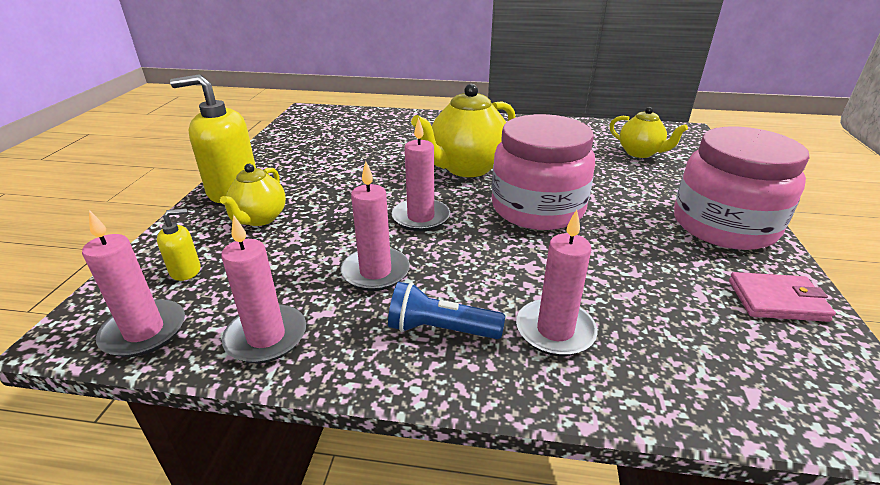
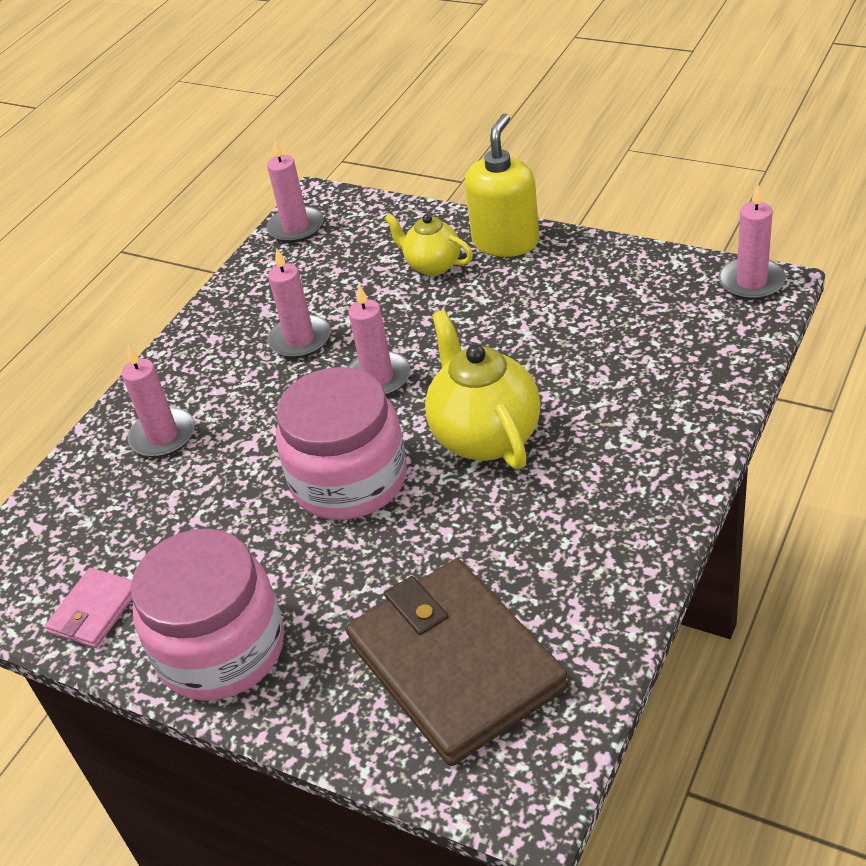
camera: 115 degrees right, 10 degrees up
(186, 271) = (363, 234): yellow soap dispenser -> none
(266, 337) = (255, 283): pink candle -> pink candle (751, 282)
(440, 329) = (206, 371): blue flashlight -> none
(640, 153) = (455, 665): yellow teapot -> brown wallet

